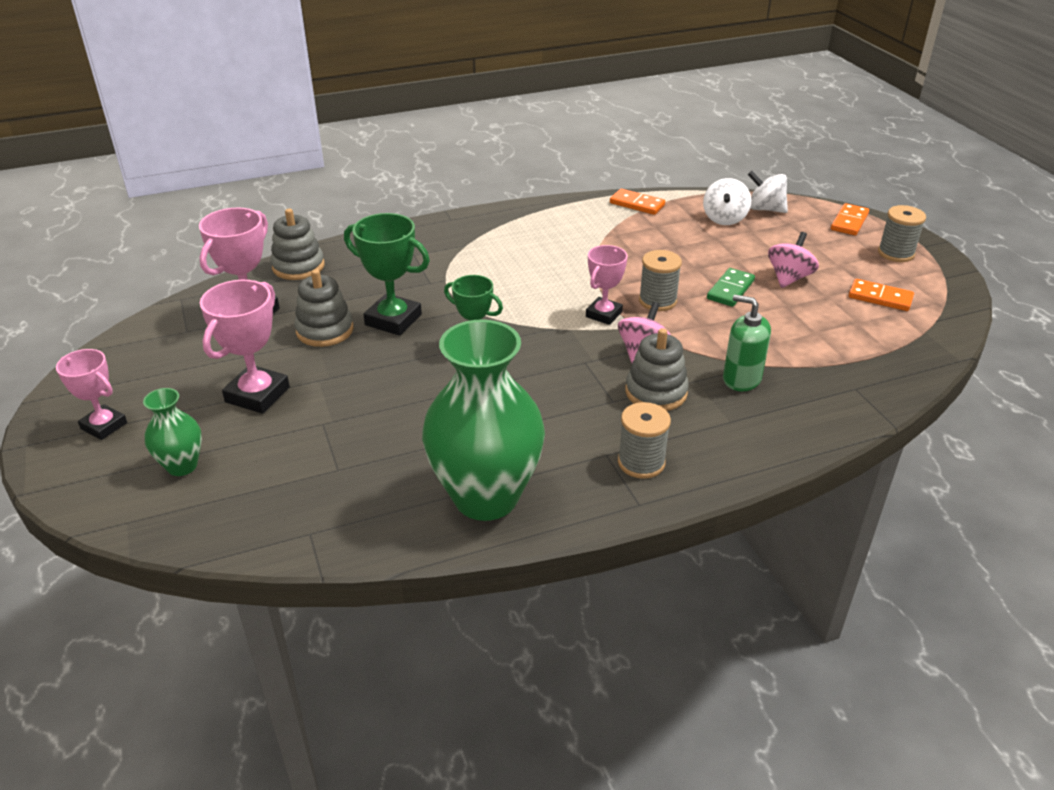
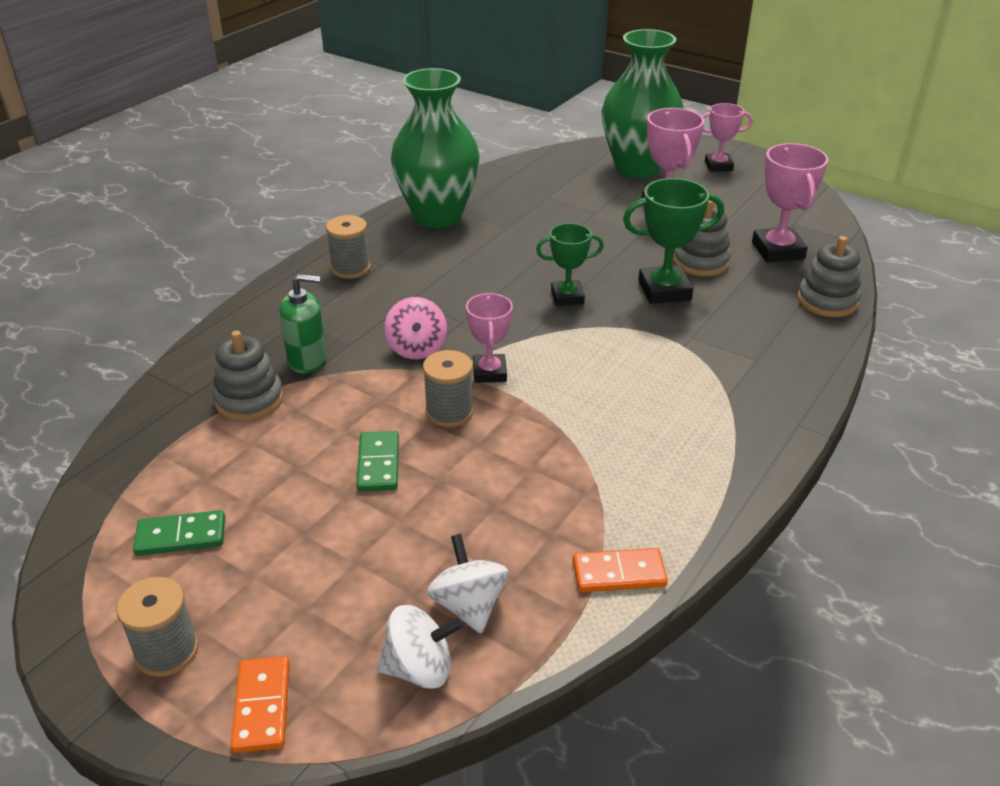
camera: 145 degrees right, 0 degrees up
(182, 466) = (637, 168): green vase -> green vase, size x2.11
(656, 392) = (377, 319): grey stacking toy -> grey stacking toy (249, 400)
(789, 278) = (314, 517): pink spinning top -> none
(880, 298) = (181, 536): orange domino -> green domino

